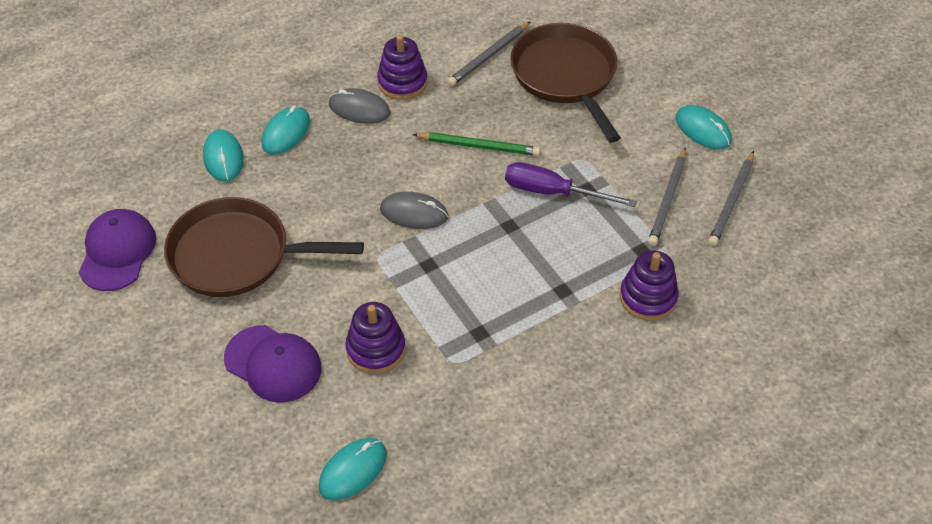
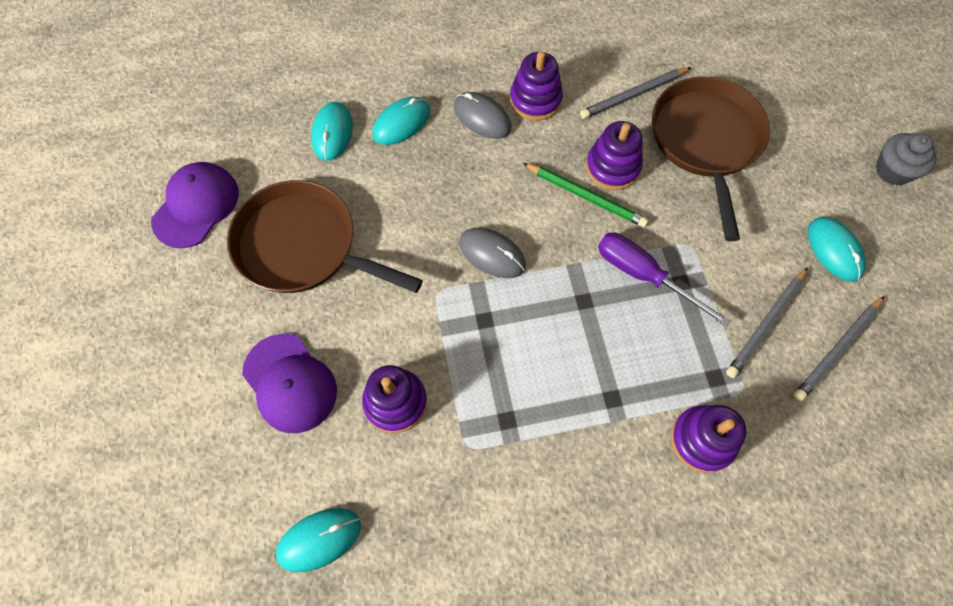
camera: 20 degrees right, 15 degrees up
(493, 117) = (612, 167): none -> purple stacking toy
(729, 58) = (893, 170): none -> grey cupcake

